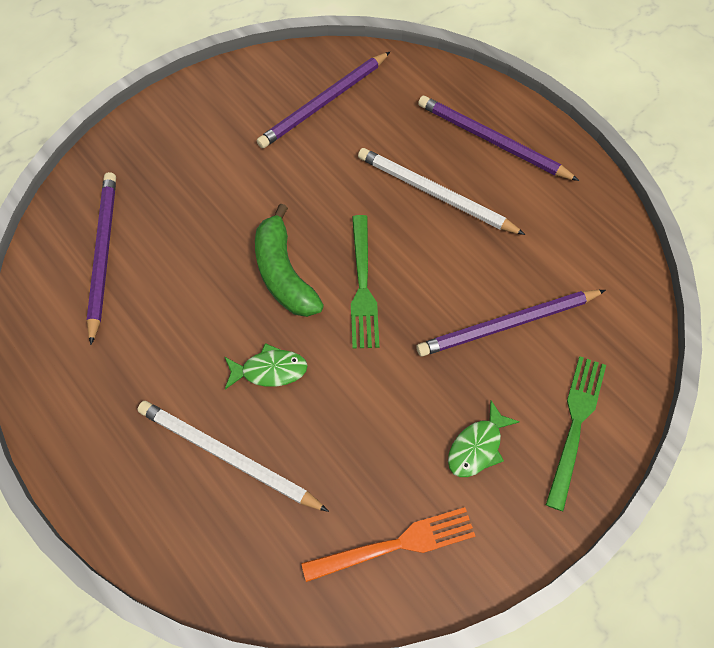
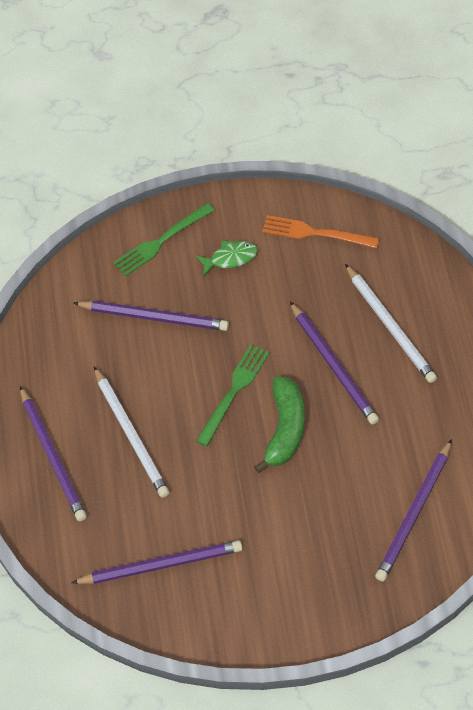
camera: 145 degrees left, 5 degrees down
(270, 370) = (334, 366): green fish -> purple pencil

